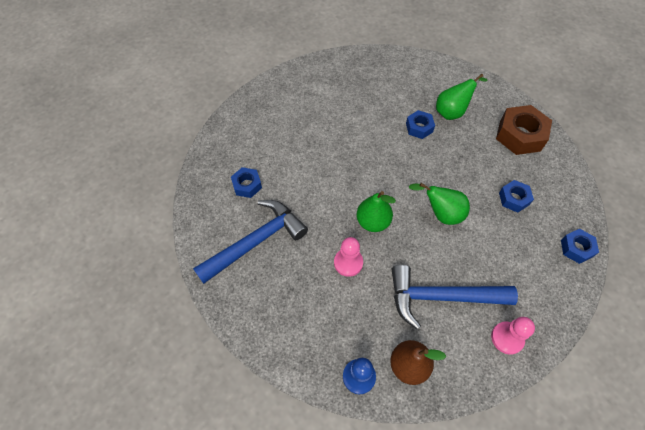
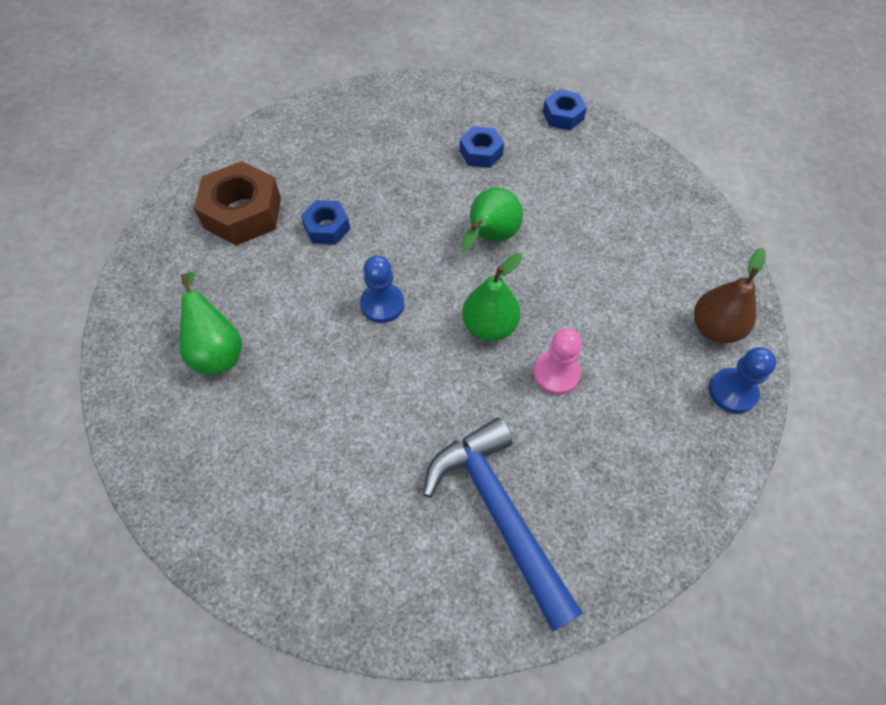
camera: 80 degrees left, 0 degrees up
(247, 185) = (375, 518): blue nut -> none
(373, 165) = (382, 304): none -> blue pawn
(441, 297) = (620, 268): blue hammer -> none
(452, 112) = (310, 179): green pear -> green pear (217, 351)
(507, 338) = (677, 215): pink pawn -> none
(520, 135) = (378, 117): brown nut -> brown nut (243, 213)

